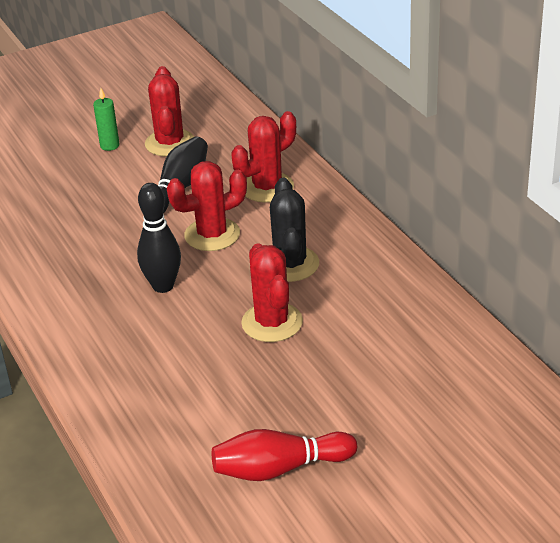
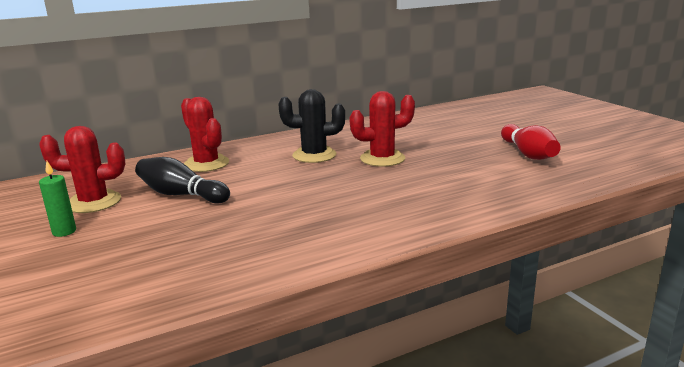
camera: 90 degrees left, 15 degrees down
(163, 286) = (330, 194): black bowling pin -> none
(212, 235) = (263, 180): red cactus -> none

